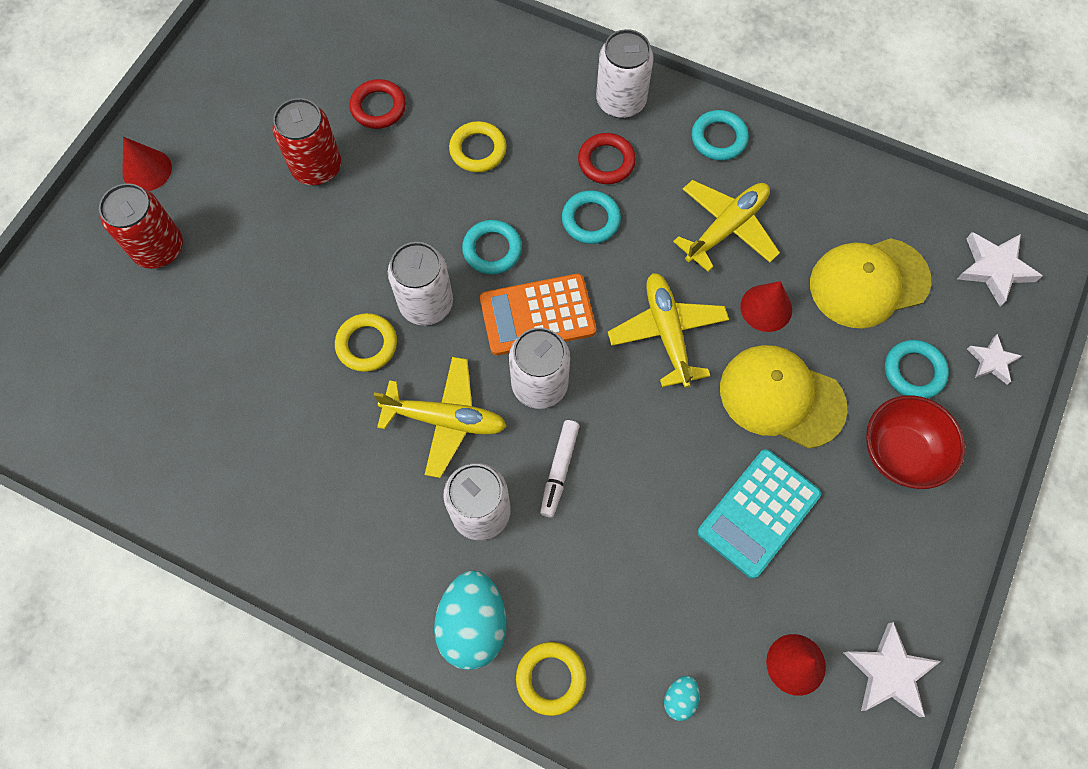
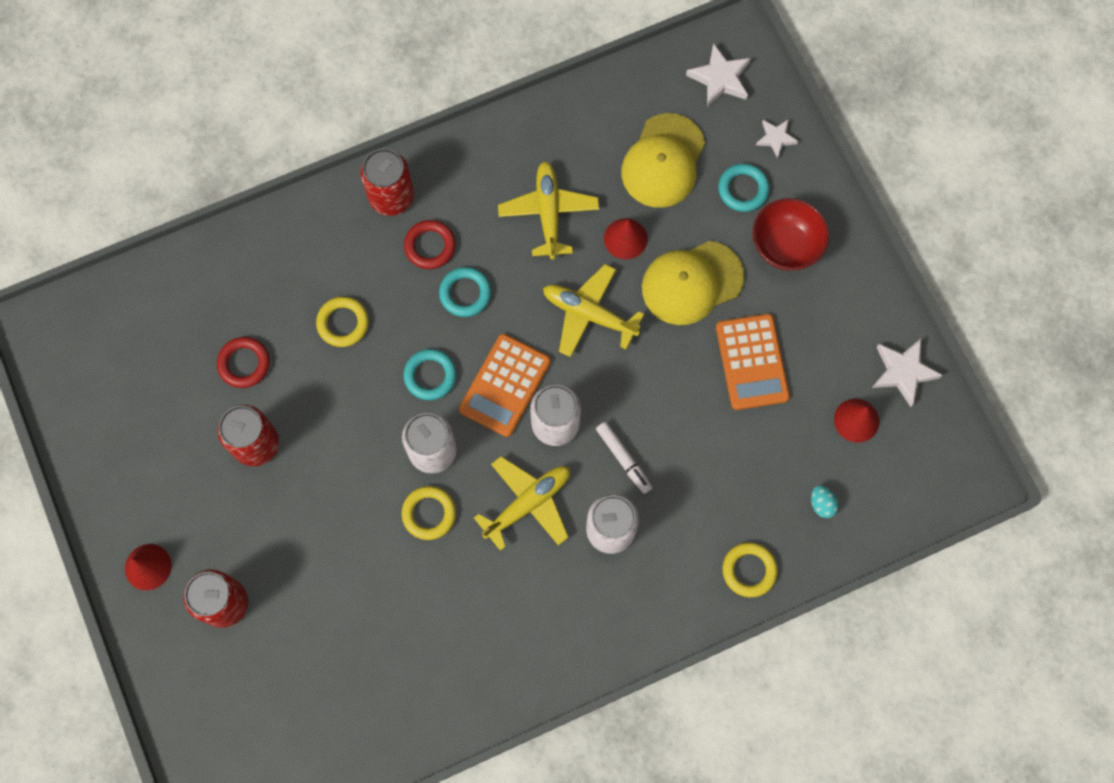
camera: 50 degrees left, 5 degrees up
(473, 624) = (678, 591): turquoise egg -> none
(620, 101) = (391, 197): white can -> red can
(719, 138) = (478, 159): turquoise ring -> none
(758, 513) = (752, 362): turquoise calculator -> orange calculator

